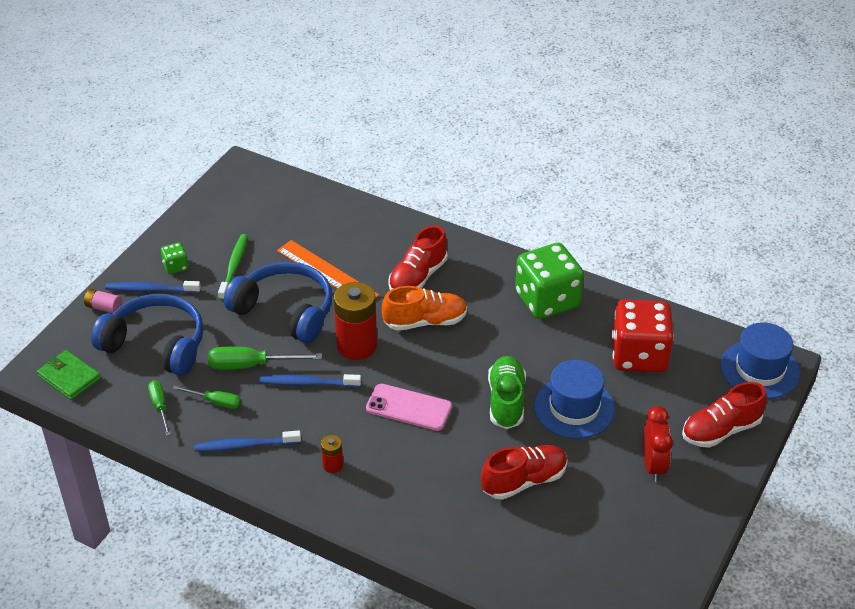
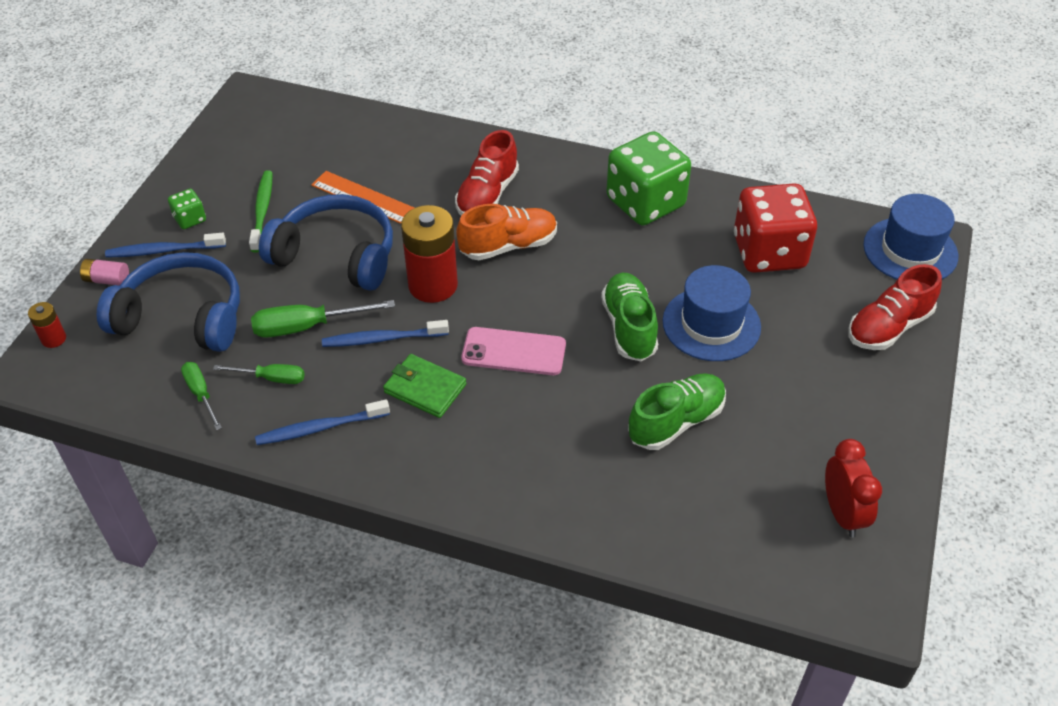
camera: 10 degrees left, 5 degrees up
(69, 377) = (76, 373): green wallet -> green wallet (425, 388)
(333, 465) = (436, 437): red battery -> red battery (54, 339)
(524, 481) = (676, 422): red shoe -> green shoe
(653, 465) = (823, 380): red clock -> red clock (842, 513)

